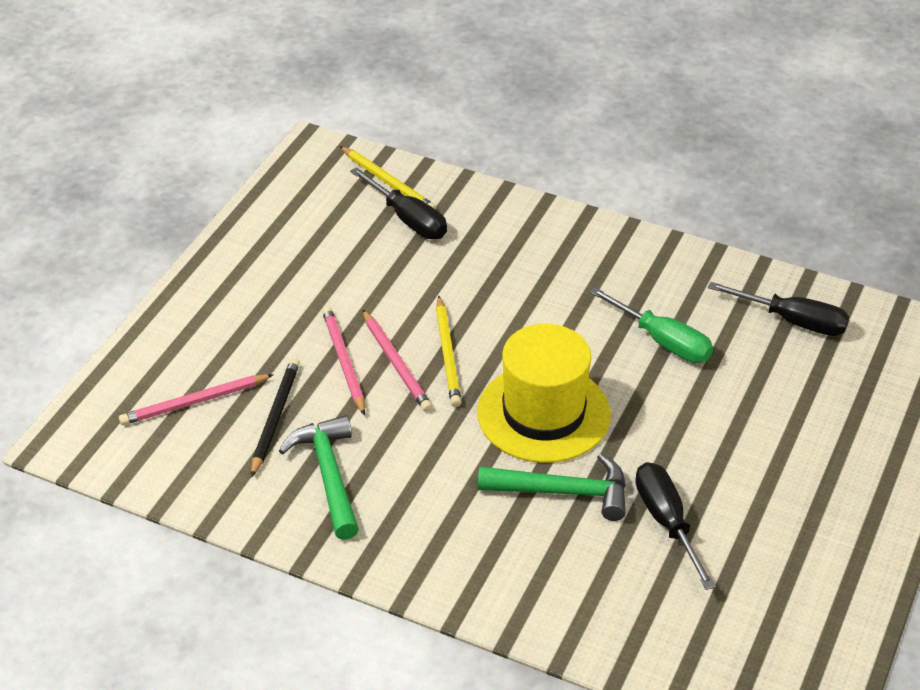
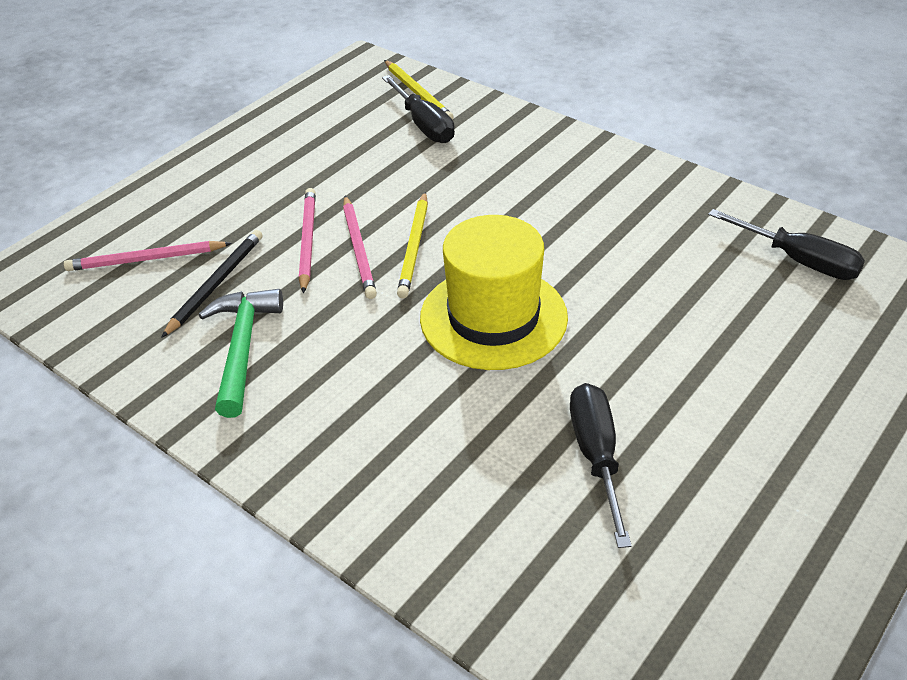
camera: 15 degrees right, 0 degrees up
(564, 492) = (487, 403): green hammer -> none
(662, 341) = (646, 262): green screwdriver -> none

